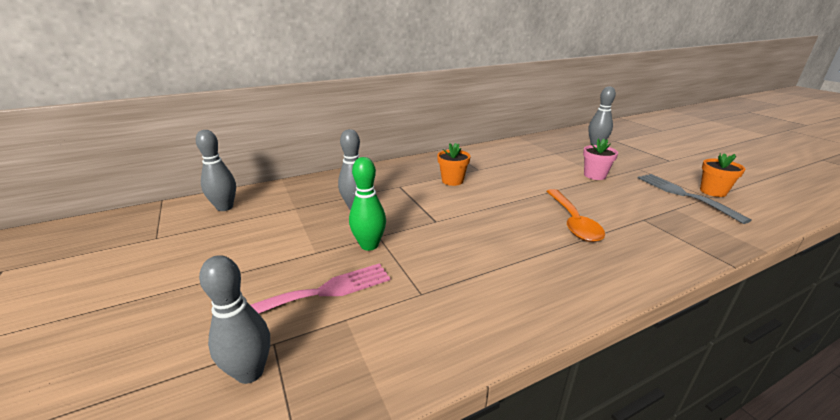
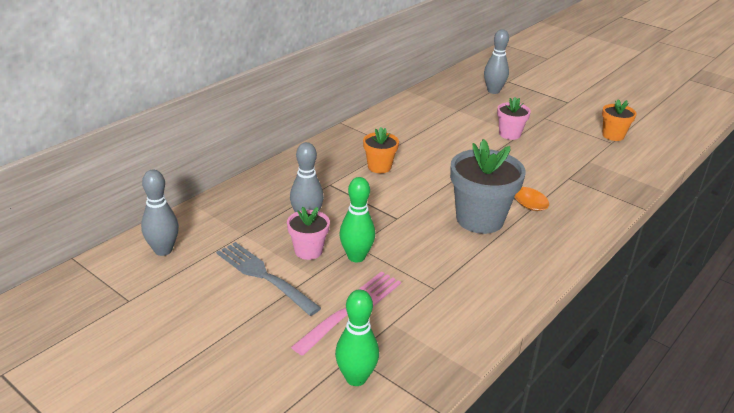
camera: 25 degrees left, 5 degrees up
(250, 372) = (356, 378): grey bowling pin -> green bowling pin
(332, 231) = (308, 251): none -> pink flower pot
(519, 238) = (480, 219): none -> grey flower pot
(685, 195) = (593, 144): grey fork -> grey fork (265, 276)

